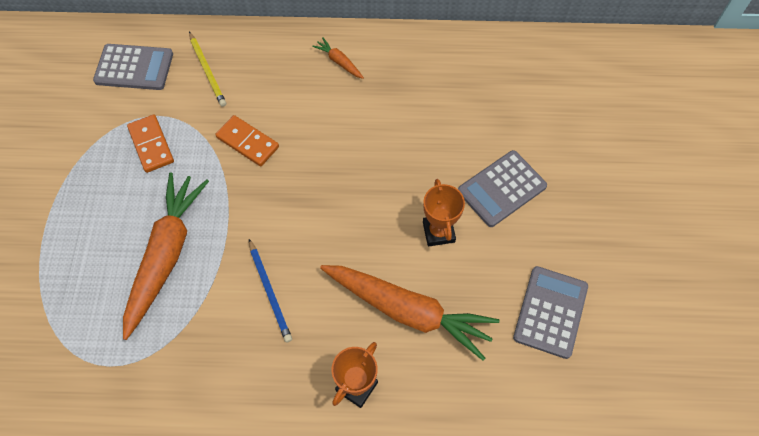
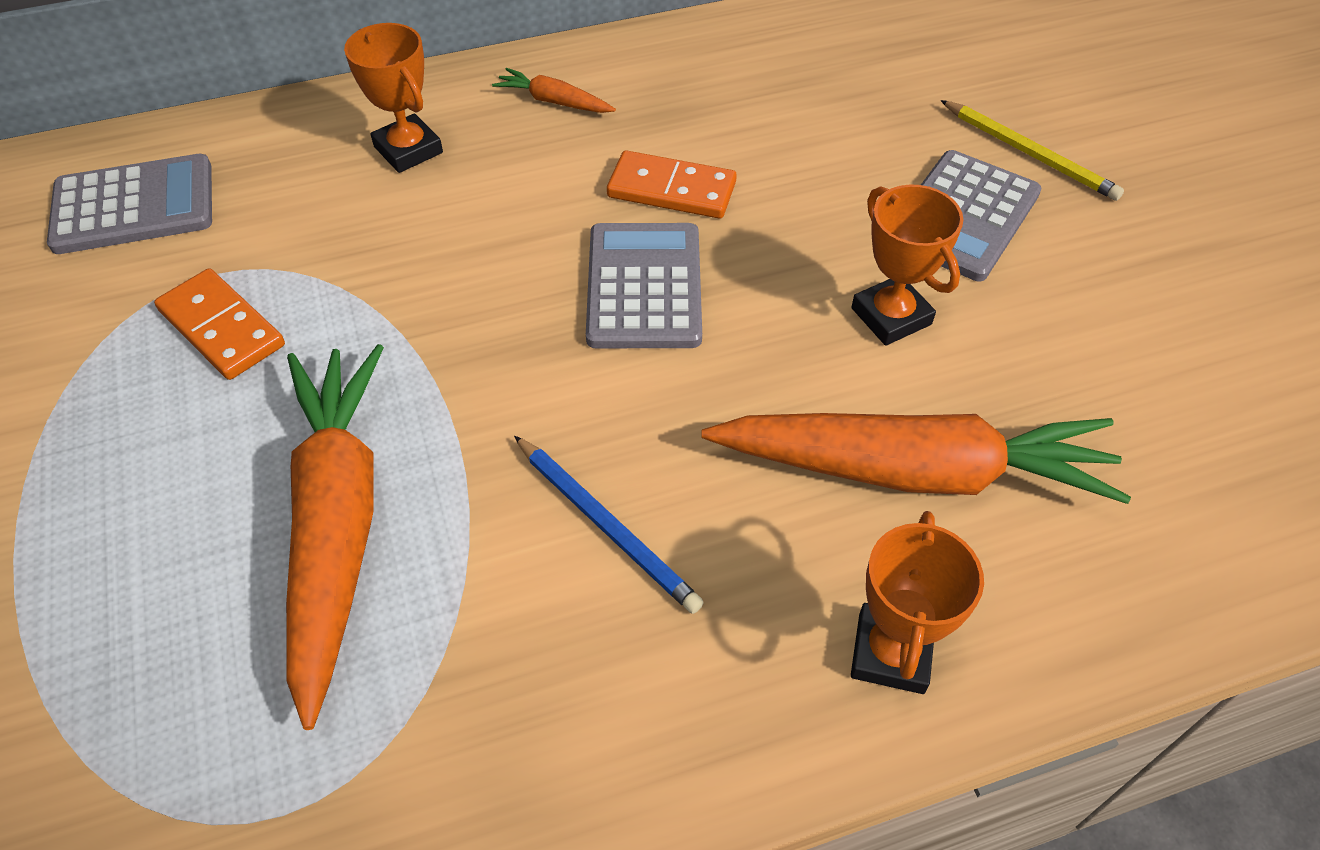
camera: 20 degrees left, 10 degrees down
(207, 70) = (295, 174): yellow pencil -> yellow pencil (1029, 153)
(247, 142) = (432, 270): orange domino -> orange domino (671, 189)
(261, 71) = (408, 150): none -> orange trophy
(550, 312) = (1179, 387): grey calculator -> grey calculator (644, 286)

